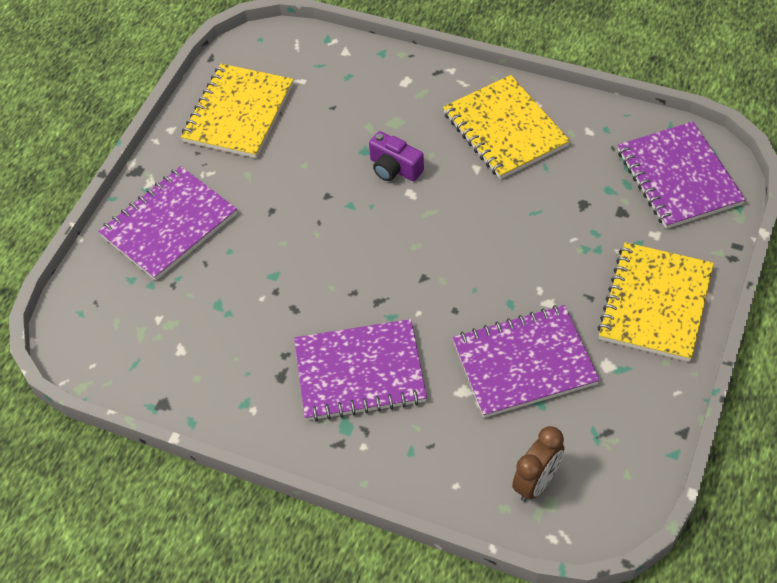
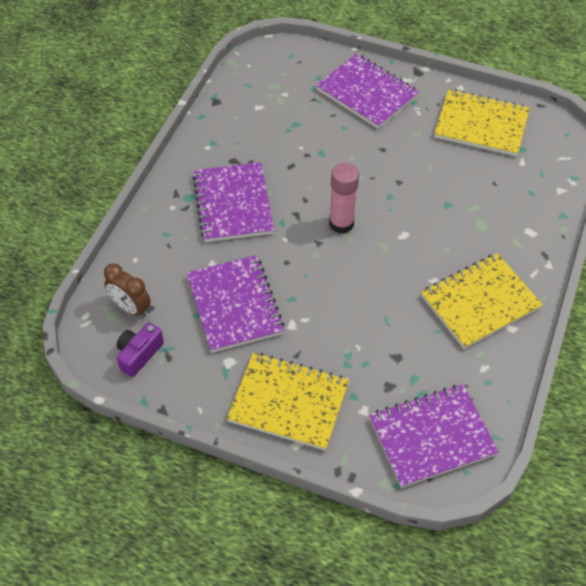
camera: 85 degrees right, 0 degrees up
(393, 254) = (341, 223): none -> pink glue stick
(394, 168) = (430, 224): purple camera -> purple camera (139, 354)

